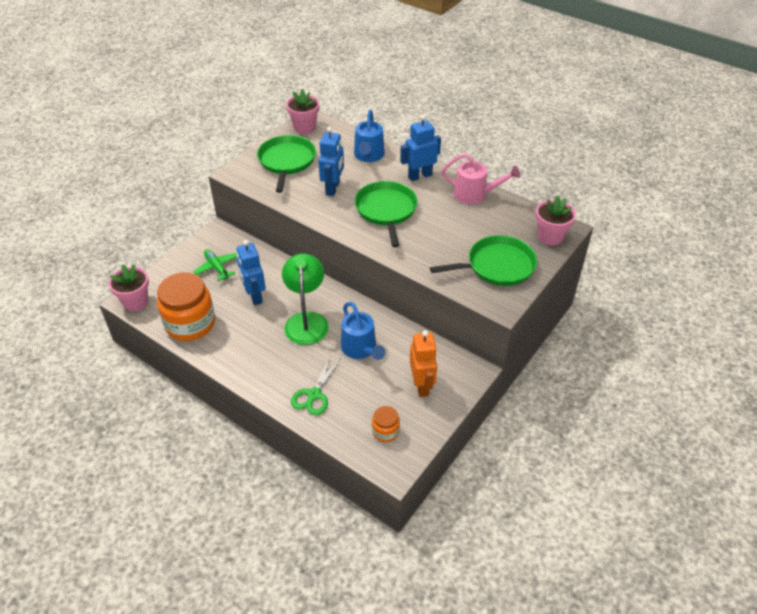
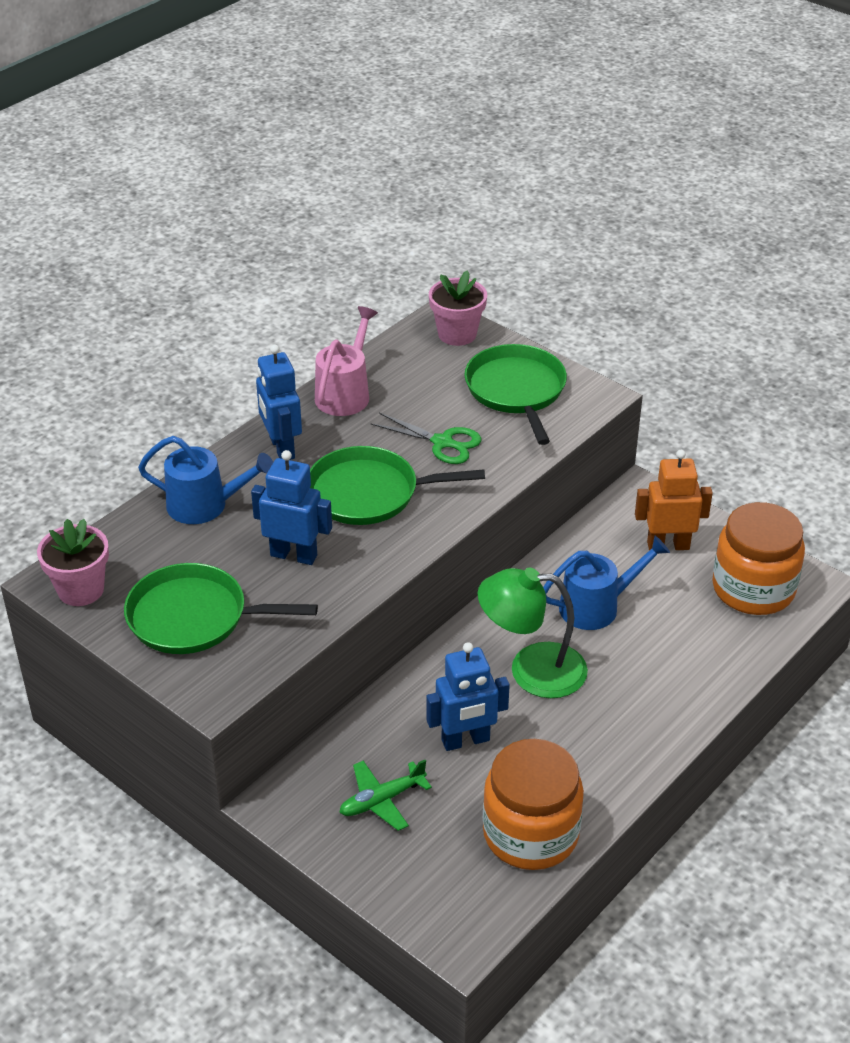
camera: 85 degrees left, 5 degrees down
(135, 302) = (465, 929): pink flower pot -> none
(314, 394) = (690, 664): green scissors -> green scissors (442, 442)
(385, 431) = (753, 589): orange jar -> orange jar, size x2.09

